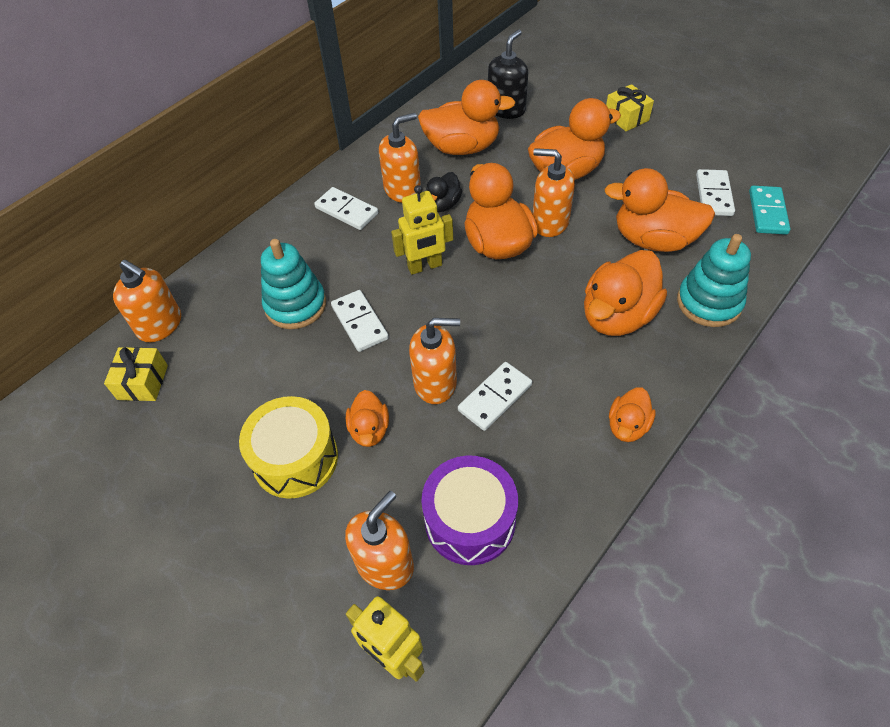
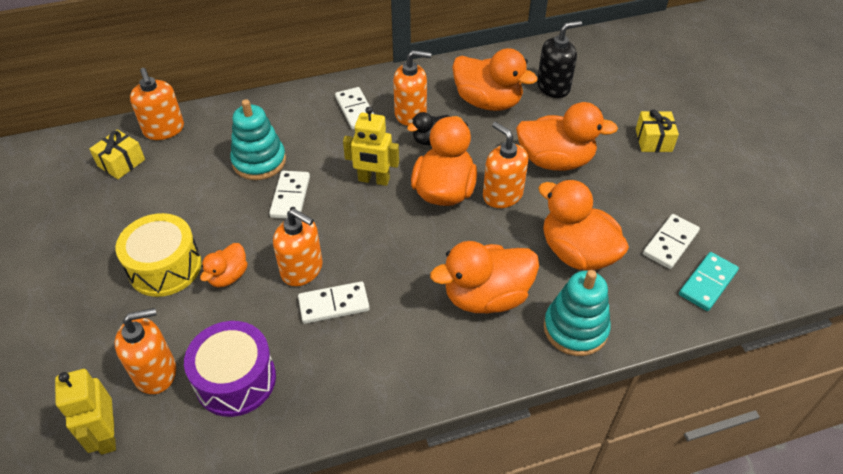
camera: 30 degrees right, 5 degrees down
(627, 426) = (412, 384): orange duck -> none

